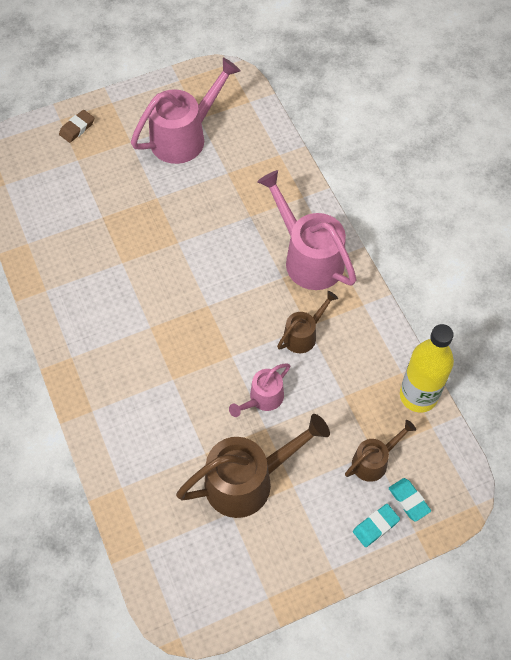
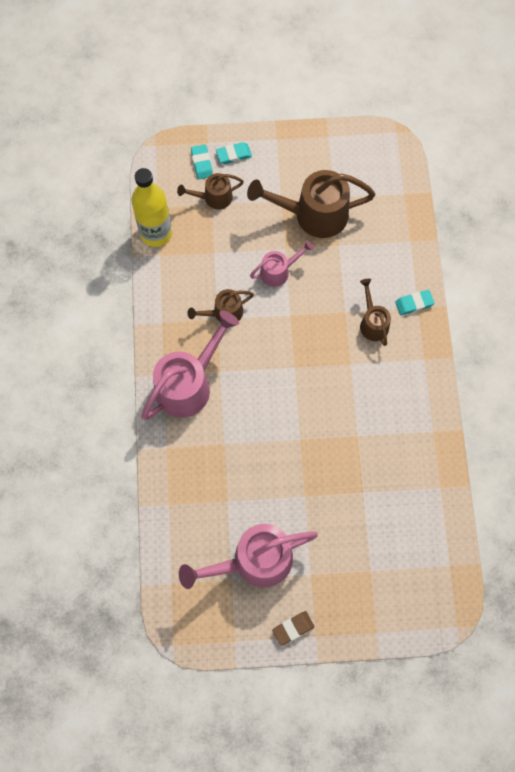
camera: 160 degrees left, 10 degrees up
(77, 128) = (361, 613): brown eraser -> brown eraser (293, 628)
(98, 413) = (414, 303): none -> turquoise eraser
(139, 377) = (372, 322): none -> brown watering can
(308, 257) = (189, 383): pink watering can -> pink watering can turned 120 degrees counterclockwise

